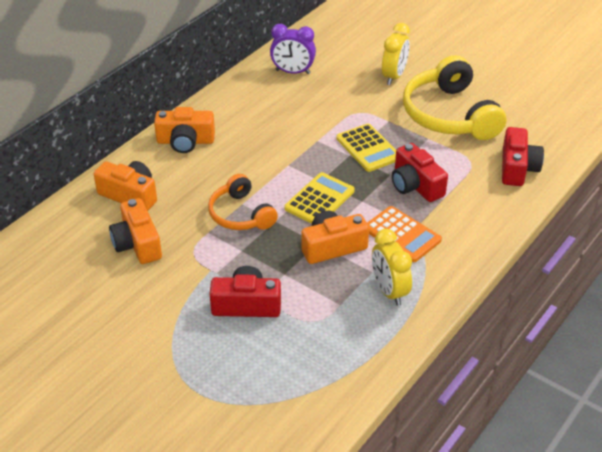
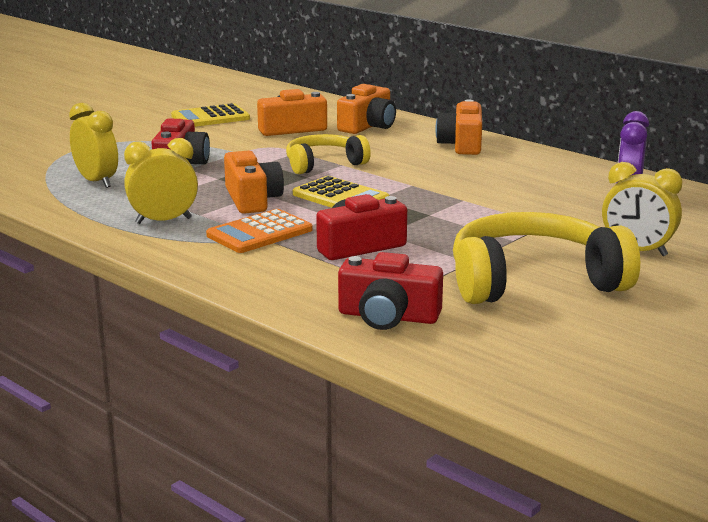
camera: 95 degrees right, 20 degrees down
(240, 214) = (323, 164): orange headphones -> yellow headphones
(301, 355) = (97, 182): none -> yellow clock
(368, 148) = (445, 225): yellow calculator -> yellow calculator (210, 117)

